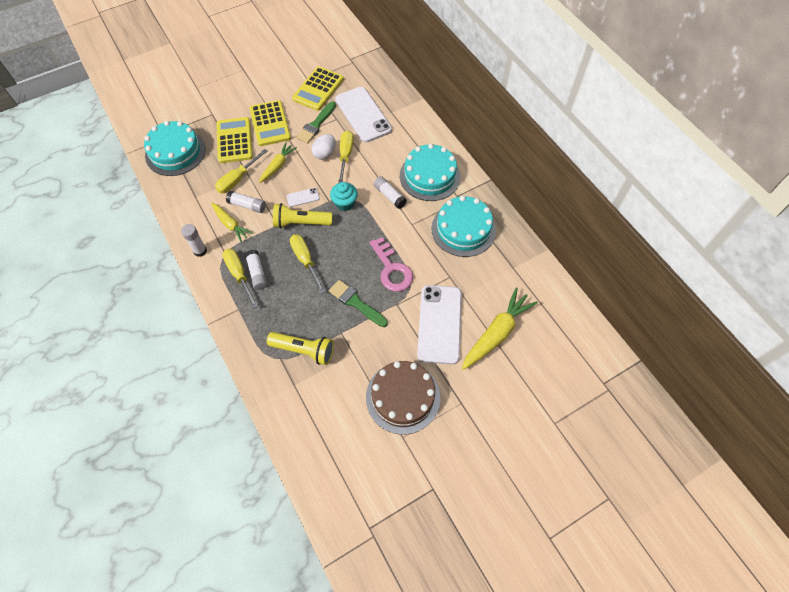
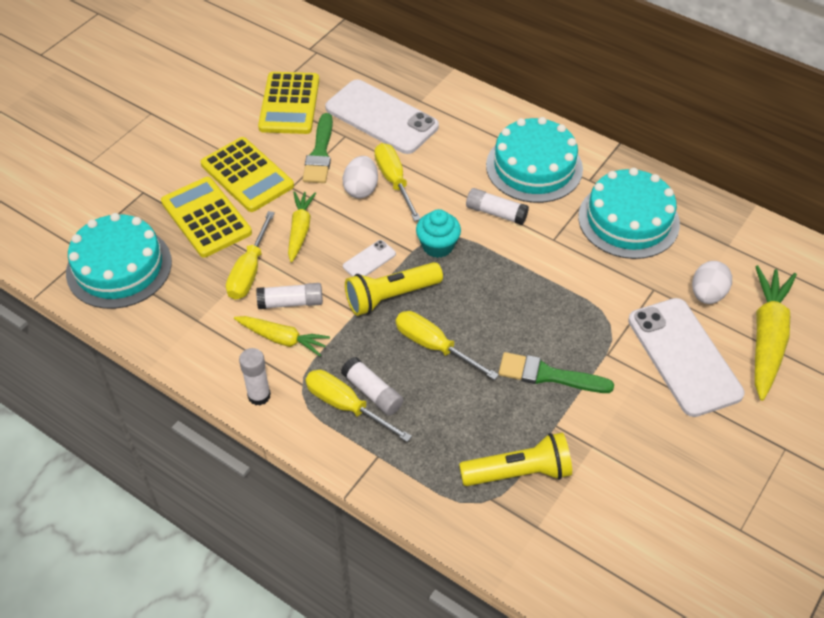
camera: 25 degrees left, 10 degrees down
(392, 269) = (568, 310): pink key -> none
(403, 397) = (703, 475): brown cake -> none
(479, 292) = (707, 294): none -> white egg

